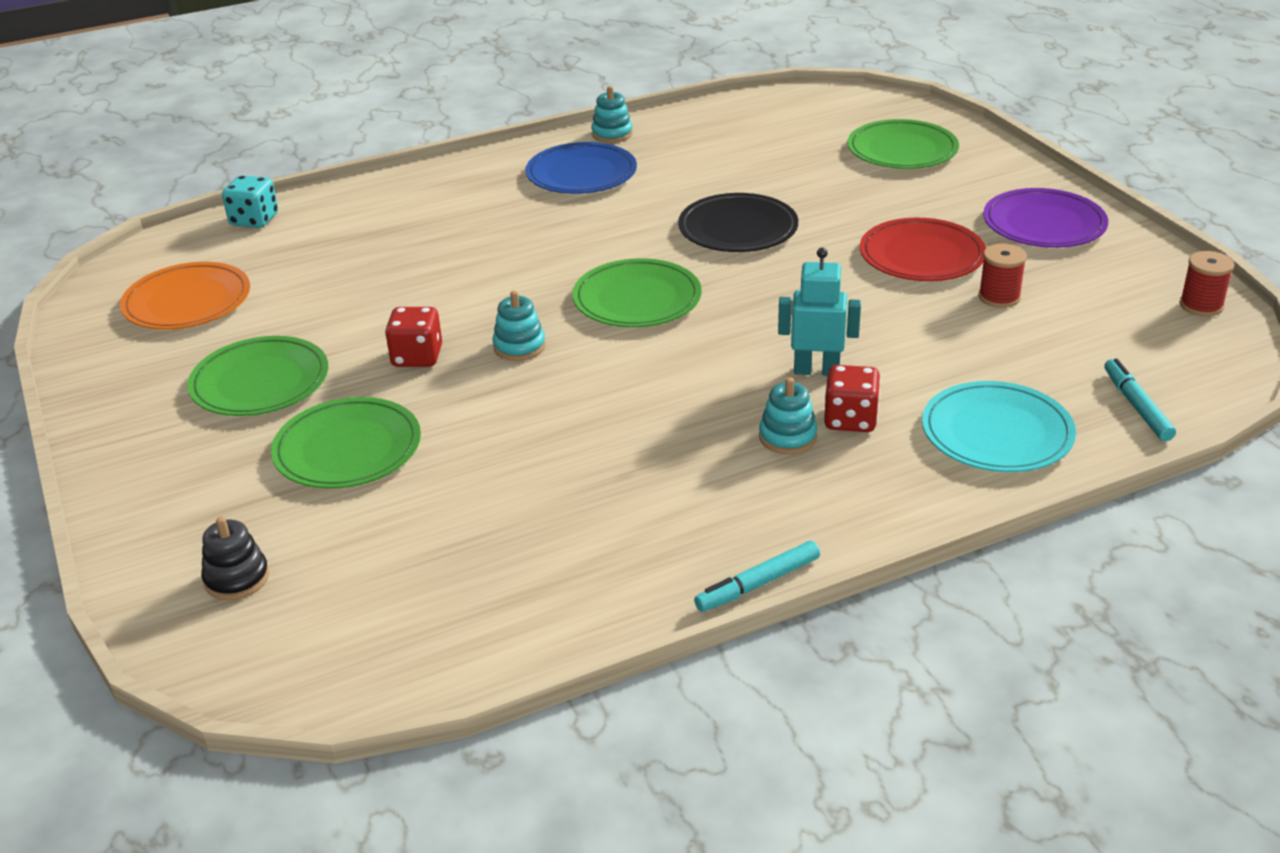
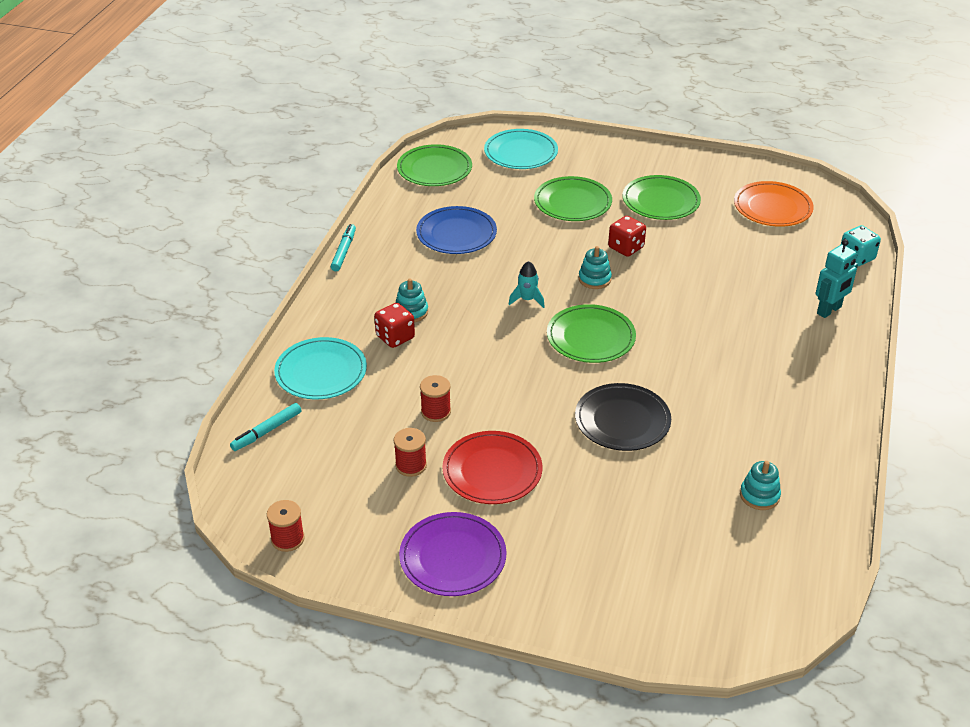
camera: 130 degrees right, 5 degrees up
(237, 578) = (521, 153): black stacking toy -> turquoise plate
(581, 174) = (782, 402): blue plate -> blue plate (456, 234)
(612, 134) = (837, 452): turquoise stacking toy -> turquoise stacking toy (759, 495)
(630, 370) = (527, 299): none -> turquoise rocket
(816, 370) = (445, 353): turquoise robot -> turquoise robot (829, 310)
(902, 150) = (639, 579): green plate -> green plate (434, 169)
(909, 324) = (436, 412): none -> red spool
(1136, 406) = (266, 431): turquoise marker -> turquoise marker turned 105 degrees clockwise

